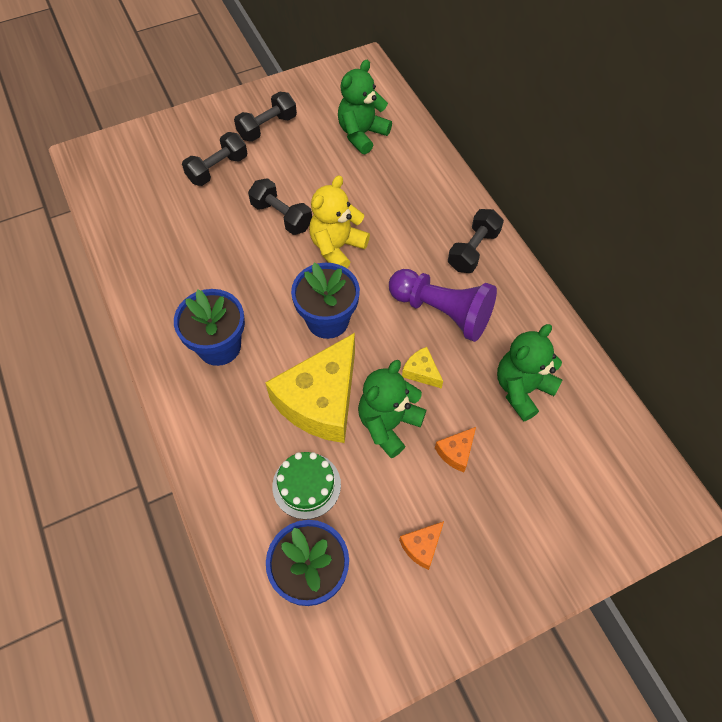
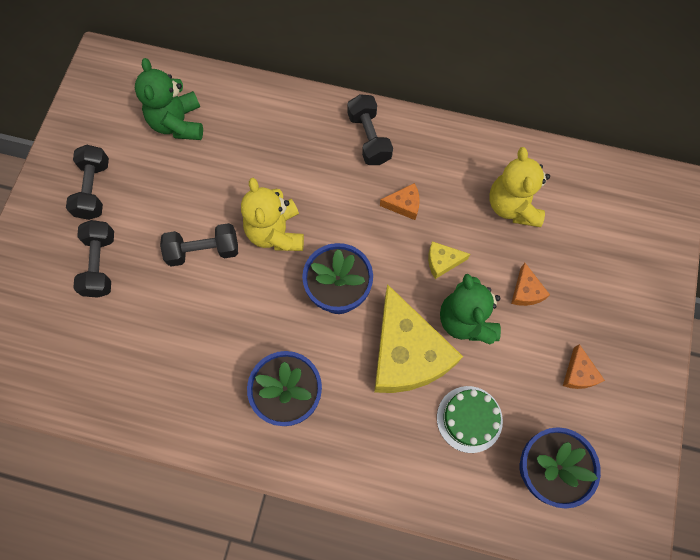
camera: 50 degrees left, 10 degrees up
(442, 312) = (404, 205): purple pawn -> orange cheese
(522, 389) = (513, 206): green teddy bear -> yellow teddy bear

